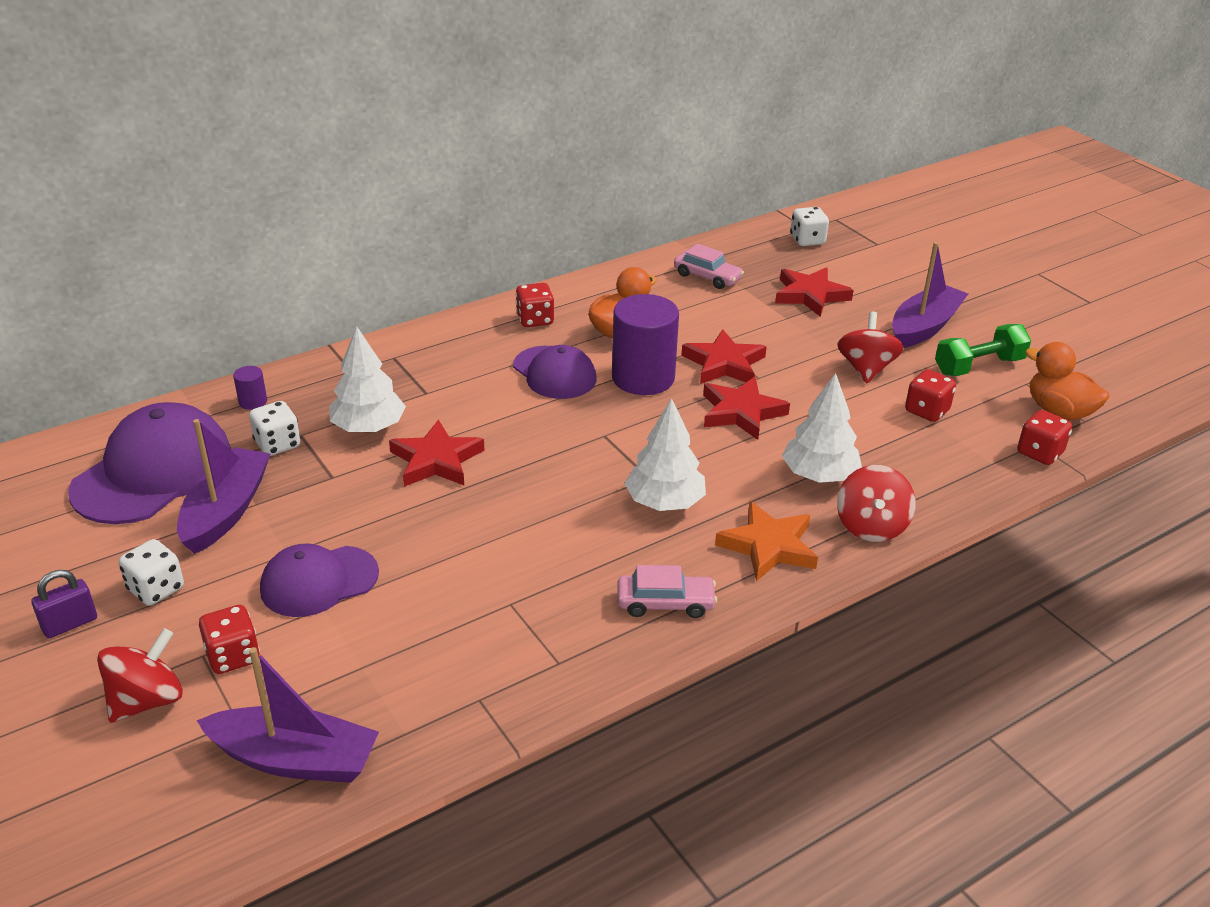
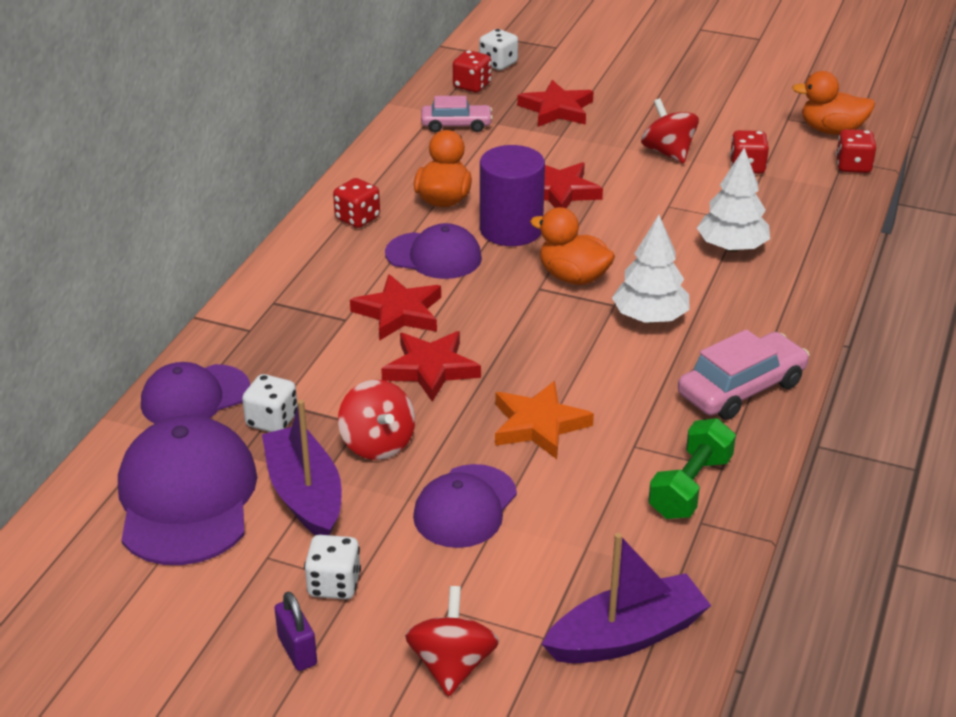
camera: 35 degrees left, 0 degrees up
(70, 624) = (297, 651): purple padlock -> purple padlock turned 45 degrees counterclockwise
(233, 656) = (475, 596): red dice -> red dice (472, 86)
(253, 402) = (194, 396): purple cylinder -> purple cap
(369, 427) = (335, 369): white tree -> none
(643, 439) = (573, 277): none -> orange duck
(665, 603) = (741, 389): pink car -> pink car, size x1.53
(741, 412) = (620, 224): red star -> red star (399, 313)
(768, 546) = (760, 314): orange star -> orange star (538, 425)
(871, 526) = (809, 268): red spinning top -> red spinning top (377, 444)
(924, 327) = (670, 103): purple boat -> none
(978, 366) = (742, 118): green dumbbell -> green dumbbell (690, 487)

